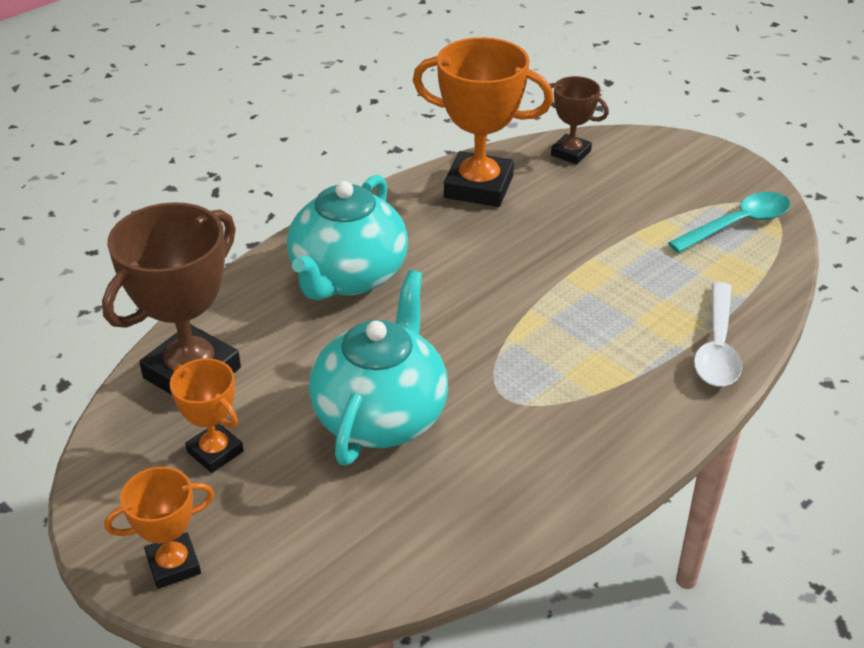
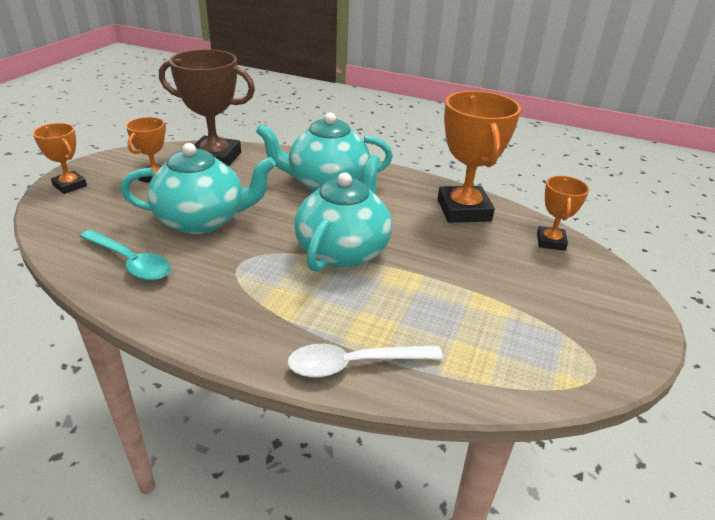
camera: 65 degrees right, 5 degrees down
(518, 303) = (343, 250): none -> turquoise teapot
(570, 153) = (550, 242): brown trophy -> orange trophy
(737, 224) = (547, 353): turquoise spoon -> turquoise spoon (131, 262)

